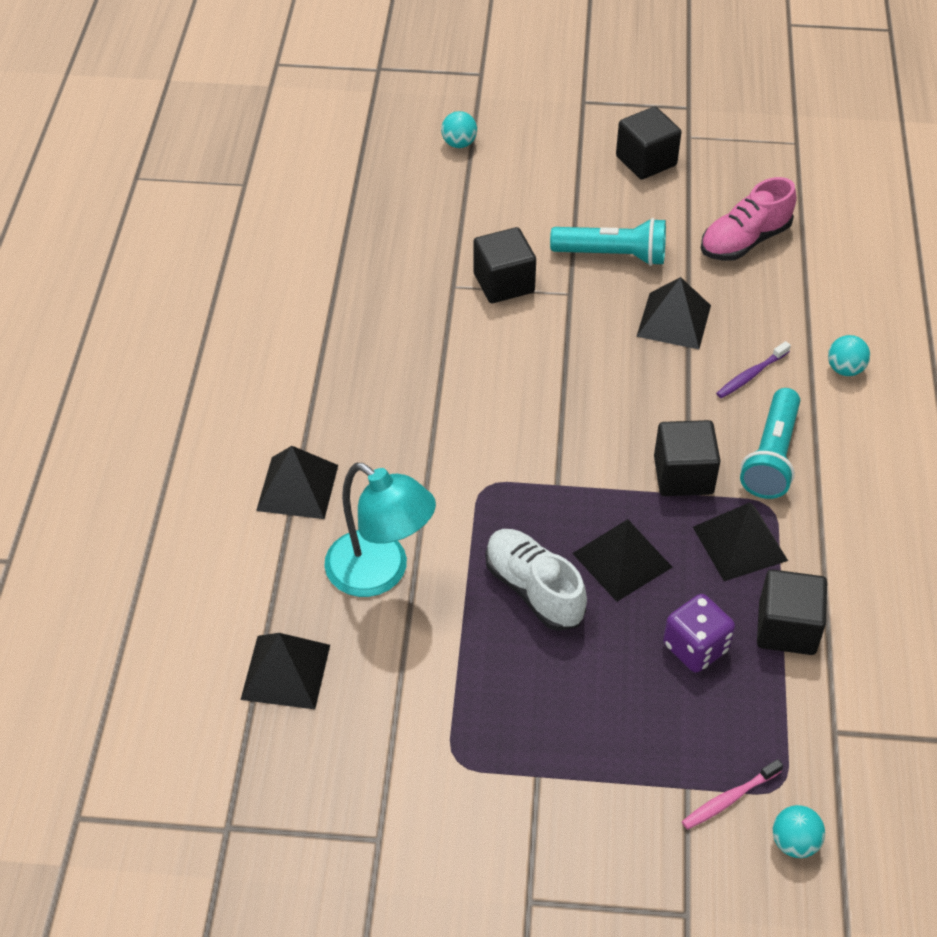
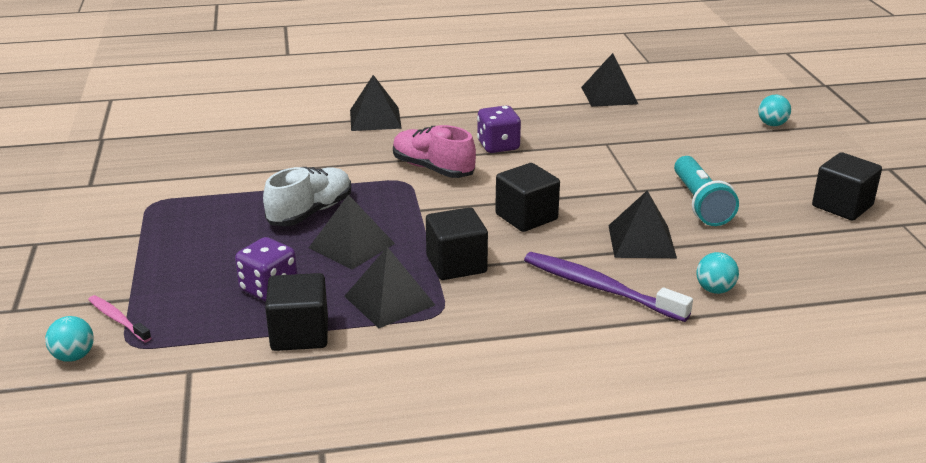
camera: 75 degrees right, 20 degrees down
(285, 672) = (220, 137): black pyramid -> black pyramid (609, 95)
(380, 573) = (309, 155): turquoise lamp -> none
(425, 381) = (498, 146): none -> purple dice
(503, 283) = (626, 161): black cube -> black cube (526, 217)
(744, 241) = (782, 268): pink shoe -> pink shoe (433, 169)
(751, 375) = (600, 288): purple toothbrush -> purple toothbrush, size x1.85
(771, 456) = (502, 308): turquoise flashlight -> none
(845, 369) = (645, 343): turquoise ball -> turquoise ball (714, 289)

